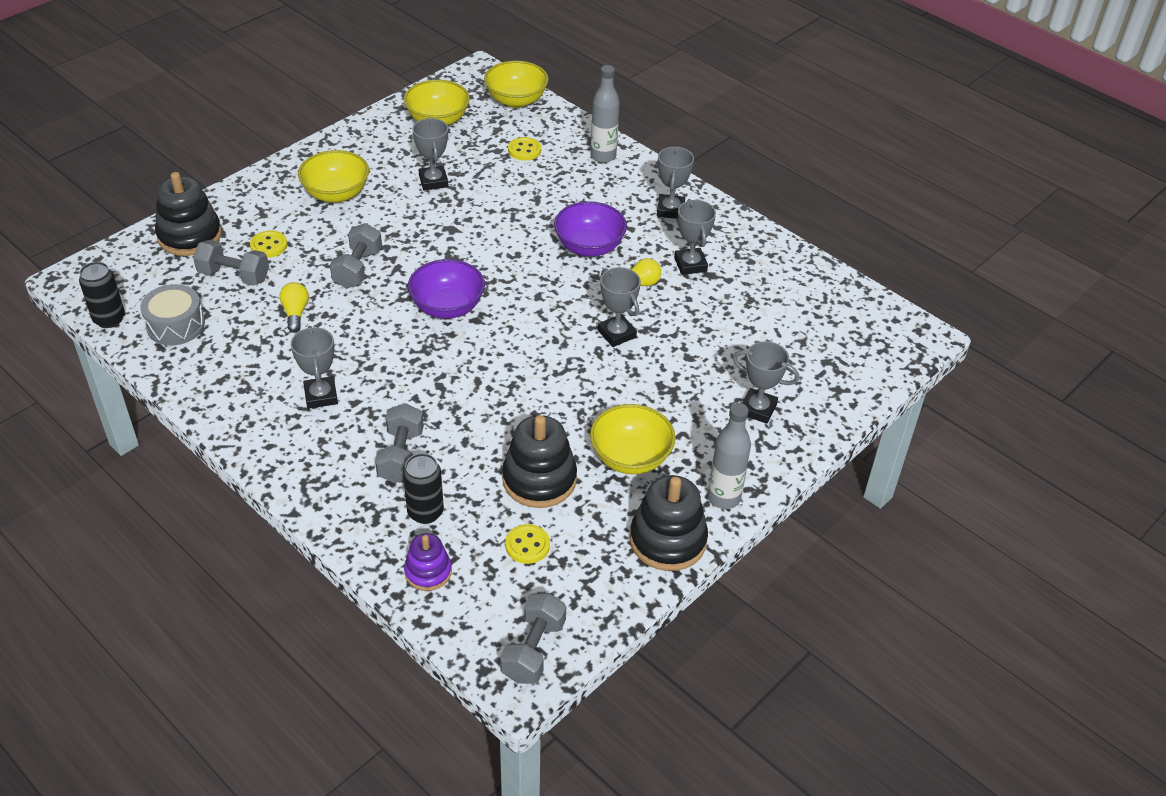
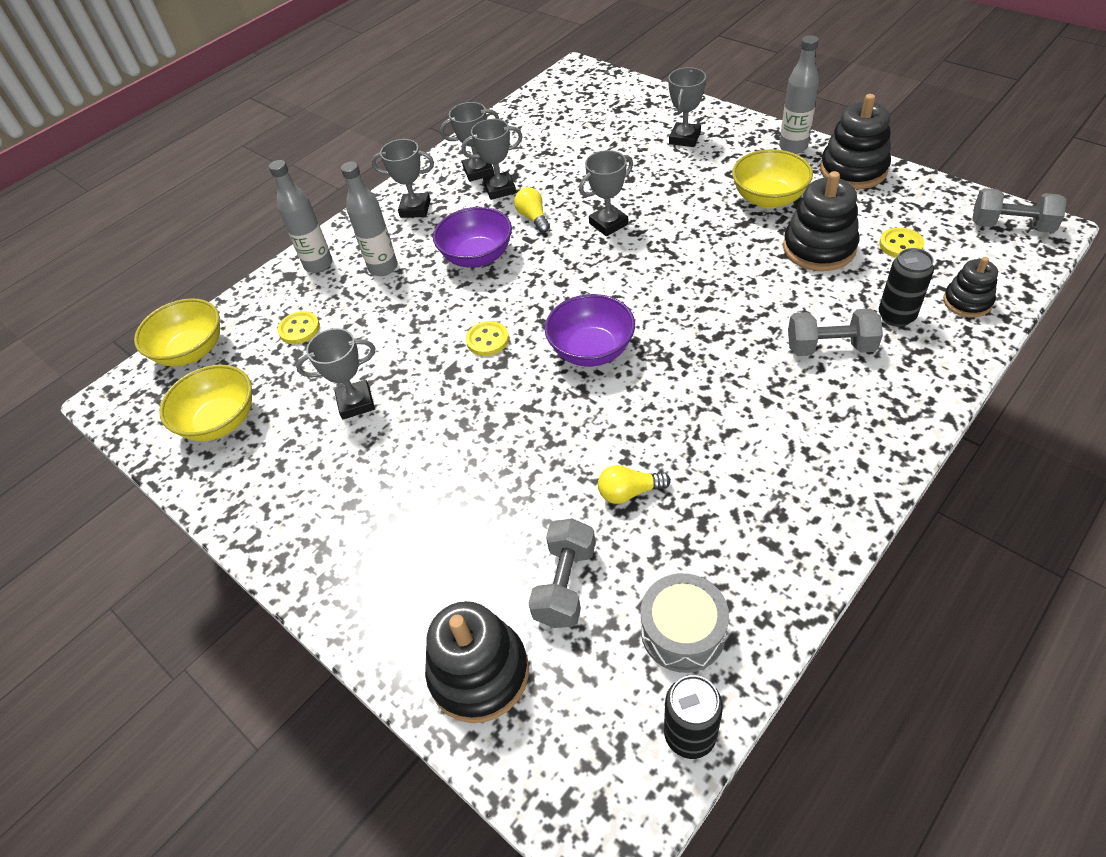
camera: 85 degrees left, 5 degrees up
(269, 245) = (495, 557): yellow button -> yellow button (487, 340)
(321, 396) = (766, 433): grey trophy -> grey trophy (478, 171)
(336, 194) = (378, 502): yellow bowl -> none
(358, 268) = (534, 445): grey dumbbell -> none
(428, 572) = (967, 302): purple stacking toy -> black stacking toy
(589, 192) = (383, 268): none -> grey bottle

